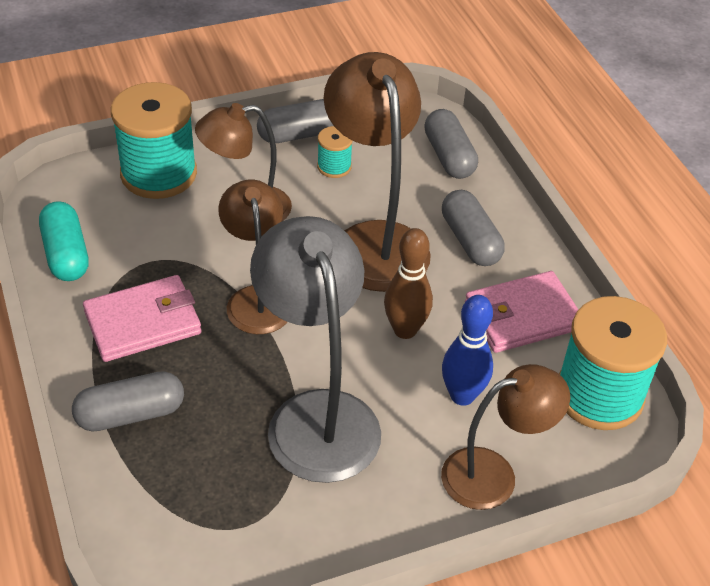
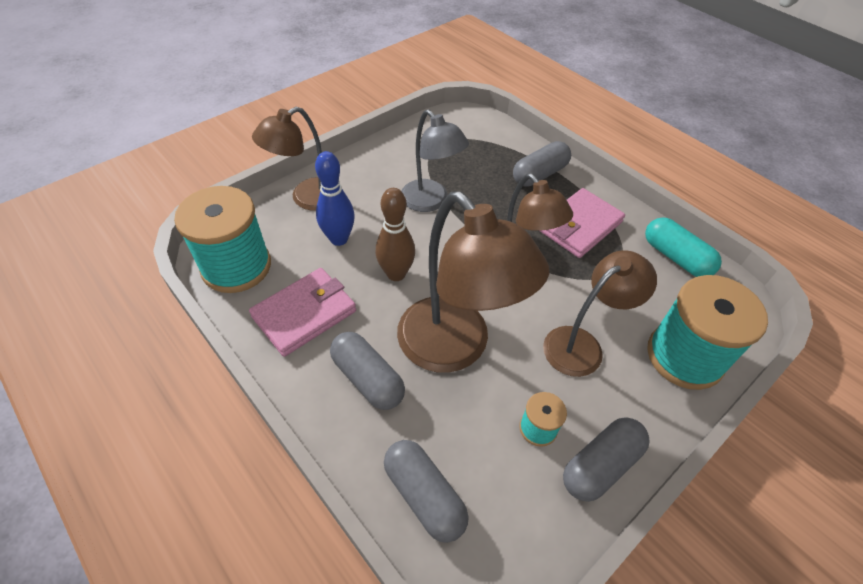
camera: 160 degrees right, 5 degrees up
(317, 415) = (430, 202): grey lamp -> grey lamp, size x0.64

